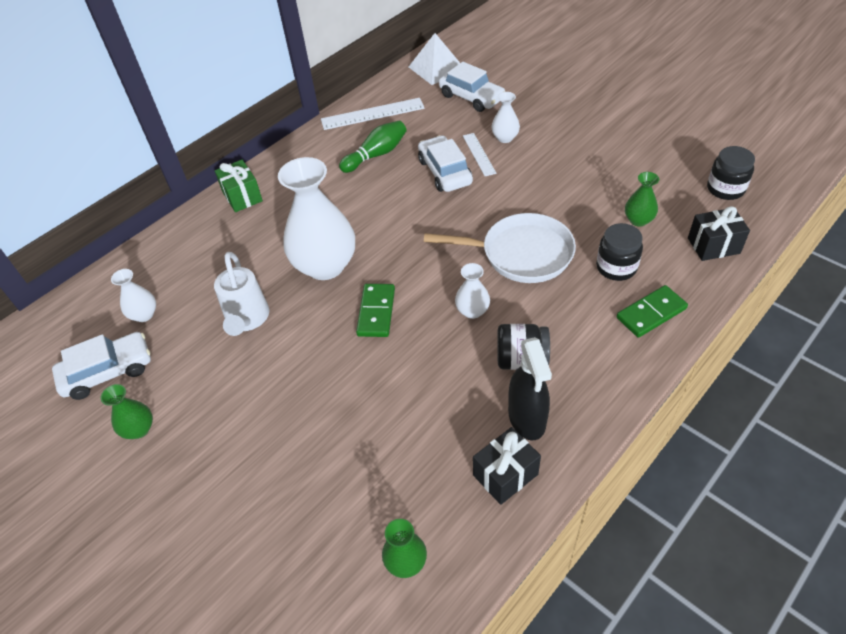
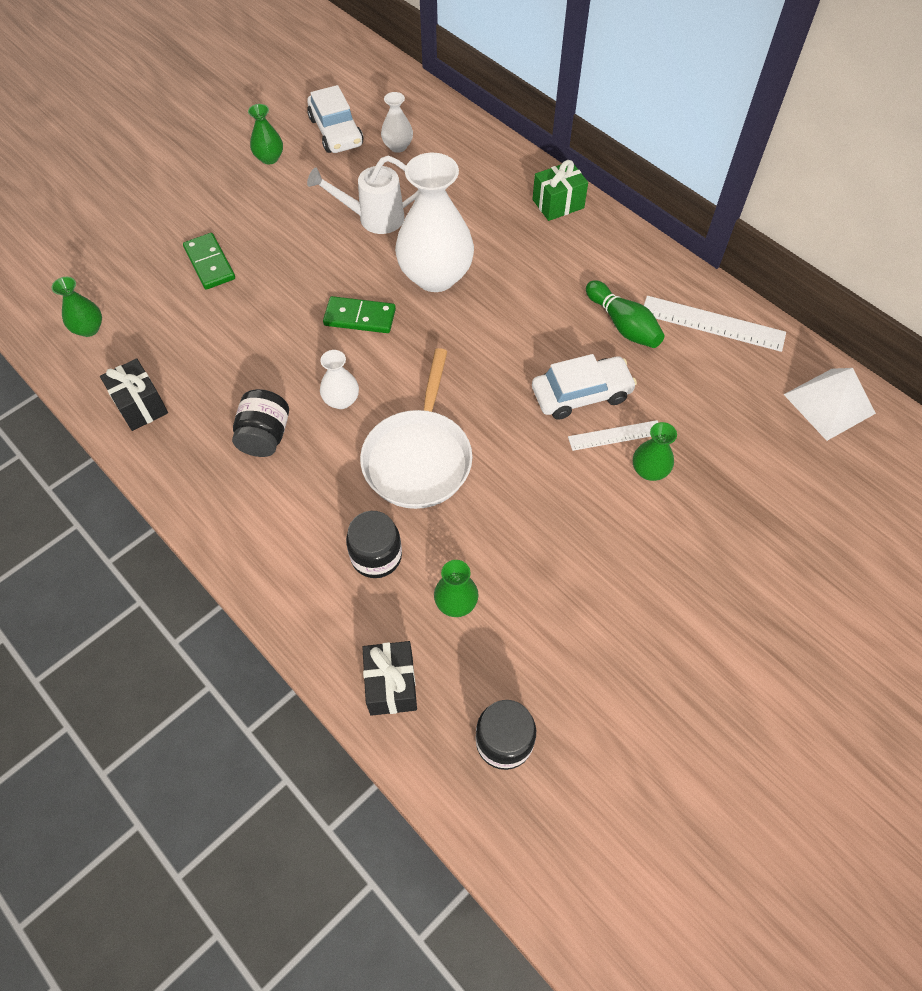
camera: 90 degrees right, 10 degrees up
(372, 114) = (712, 323): white ruler -> white ruler turned 60 degrees counterclockwise
(471, 97) = (751, 441): white car -> none
(505, 138) = (649, 470): white vase -> green vase
(527, 418) = (194, 431): black spray bottle -> none
(651, 313) = (295, 577): green domino -> green domino (210, 263)

